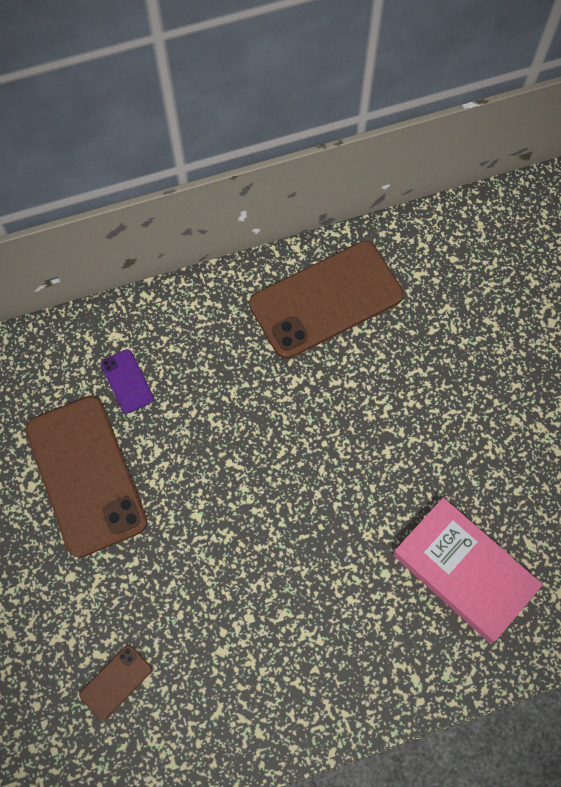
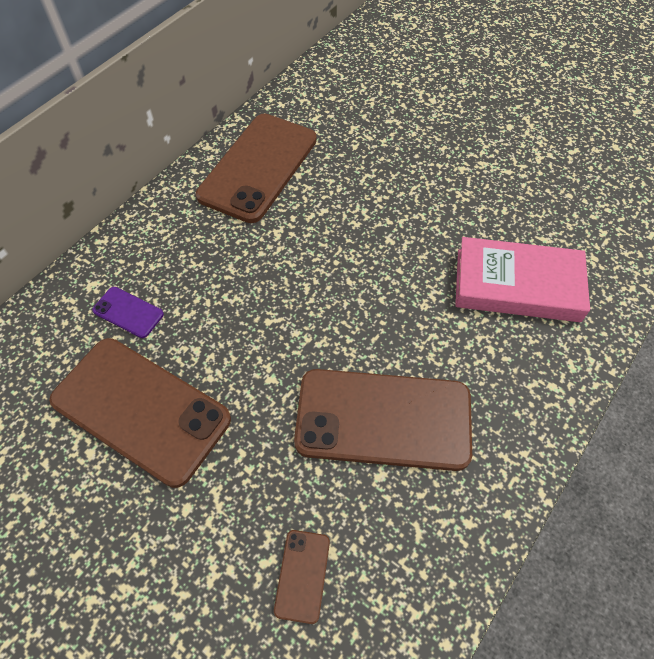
camera: 35 degrees left, 10 degrees down
(257, 609) = (383, 419): none -> brown phone

